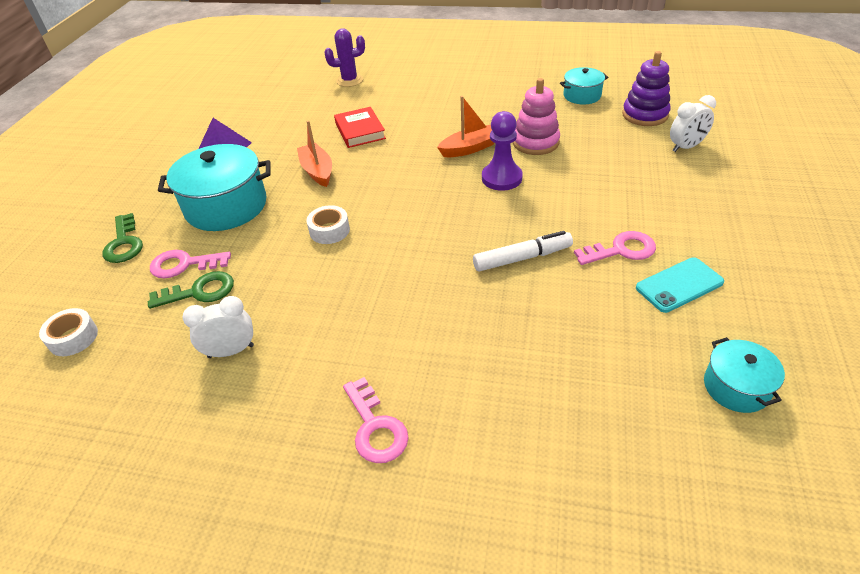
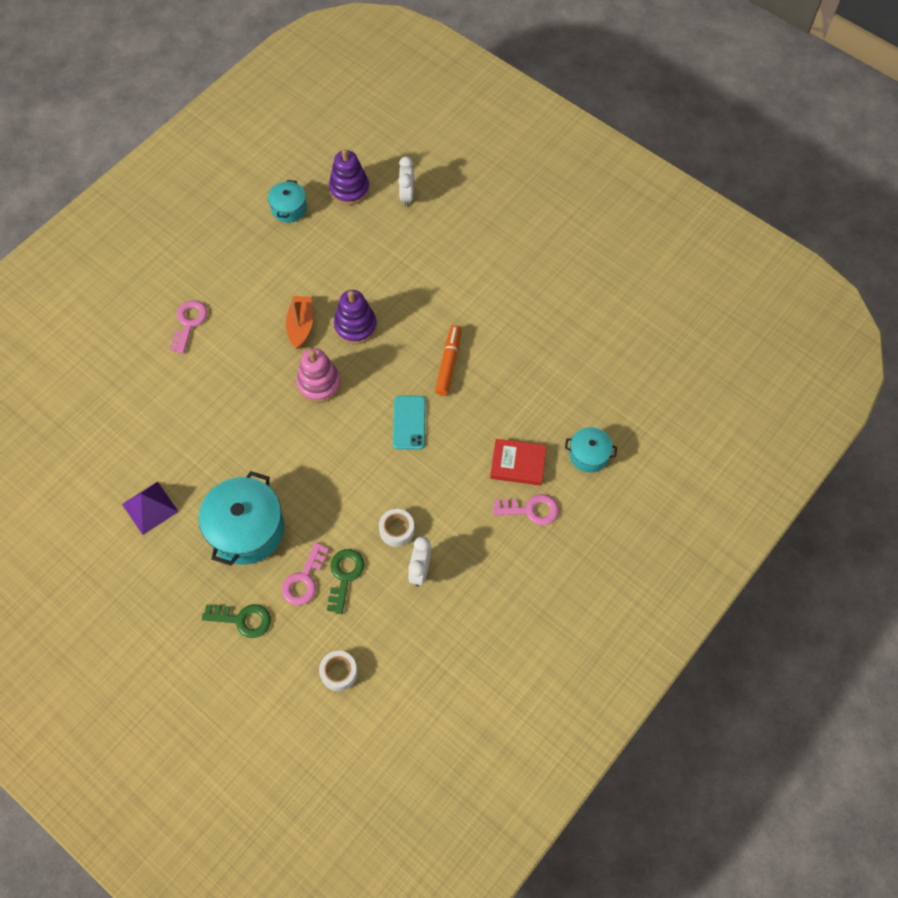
camera: 65 degrees left, 20 degrees up
(317, 171) = (247, 445): orange boat -> none
(329, 230) = (334, 466): white tape -> white tape (397, 530)
(349, 80) = (107, 360): purple cactus -> none
(360, 131) = (209, 390): red book -> red book (518, 464)
(501, 178) = (355, 326): purple pawn -> purple stacking toy
(522, 258) = (448, 363): white marker -> orange marker
(535, 142) = (328, 279): pink stacking toy -> pink stacking toy (319, 384)
(621, 250) = (479, 306): pink key -> pink key (189, 323)
(679, 285) = (527, 298): turquoise phone -> turquoise phone (409, 422)
(736, 387) = (609, 326): turquoise pot -> turquoise pot (589, 455)

